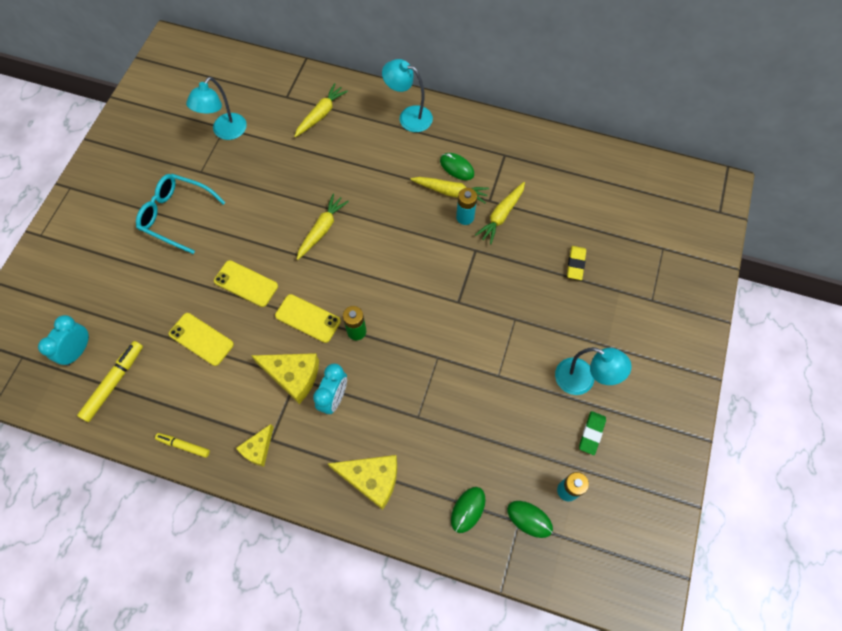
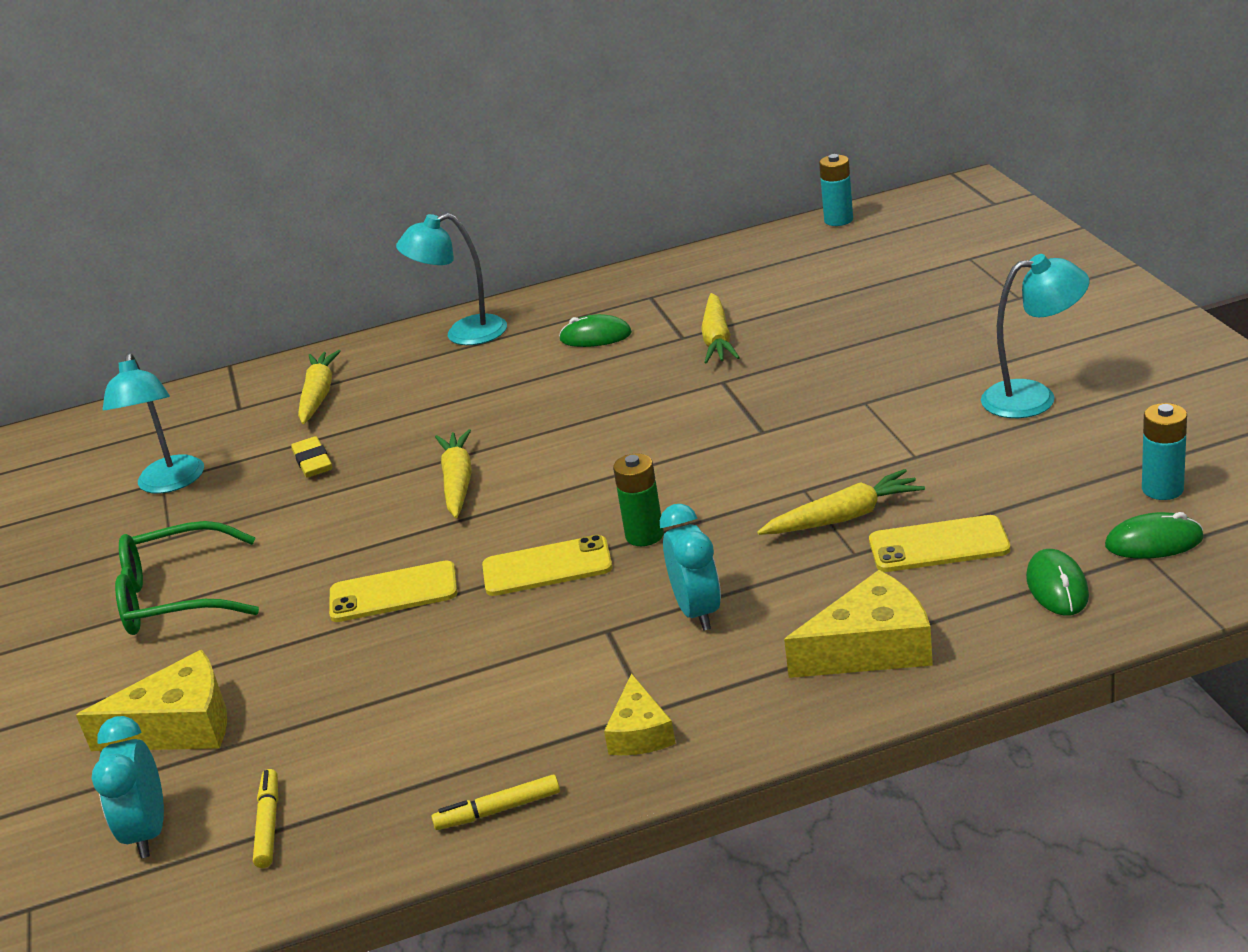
camera: 30 degrees left, 35 degrees down
(114, 383) = (268, 824): yellow marker -> yellow marker, size x0.61
(176, 215) = (176, 597): turquoise glasses -> green glasses
(201, 339) = (383, 686): yellow phone -> yellow phone (938, 545)
(293, 376) = (599, 630): yellow cheese -> yellow cheese (179, 726)
(450, 192) = (615, 358): yellow carrot -> yellow carrot (843, 517)
(465, 217) = (667, 365): turquoise battery -> turquoise battery (838, 220)
(575, 264) = (878, 322): yellow eraser -> yellow eraser (313, 462)
(591, 433) = (1115, 429): green eraser -> none

